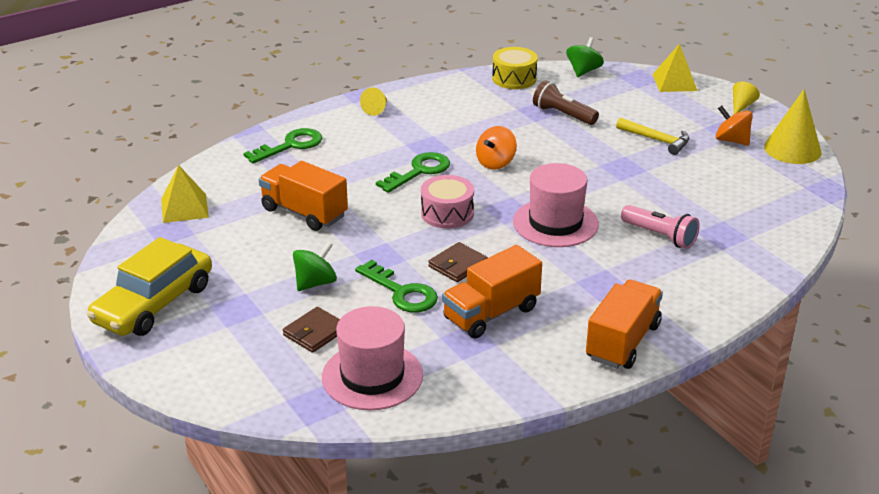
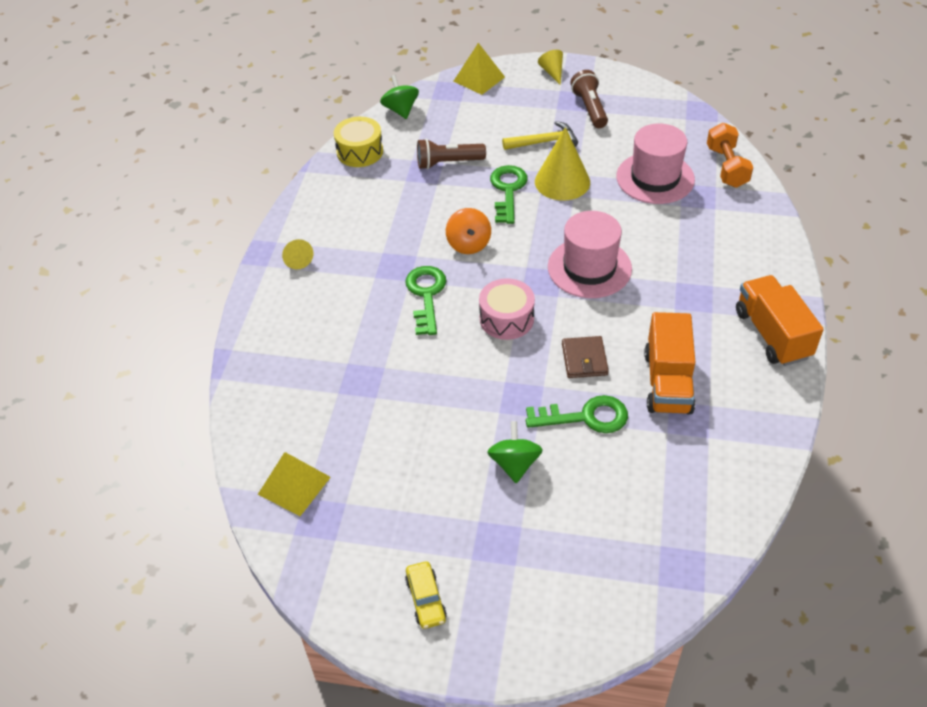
camera: 45 degrees left, 15 degrees up
(154, 304) = (426, 599): yellow car -> yellow car, size x0.45
(290, 146) = (283, 349): green key -> green key (508, 190)
(304, 213) = (401, 406): orange truck -> none
(315, 332) = (585, 508): brown wallet -> none
(372, 376) = (679, 507): pink hat -> pink hat (655, 178)
(660, 236) = (666, 226): pink flashlight -> none
(731, 140) = (590, 108): orange spinning top -> brown flashlight
(782, 232) = (727, 167): none -> orange dumbbell
(792, 149) = (635, 90): yellow cone -> yellow cone (562, 181)

